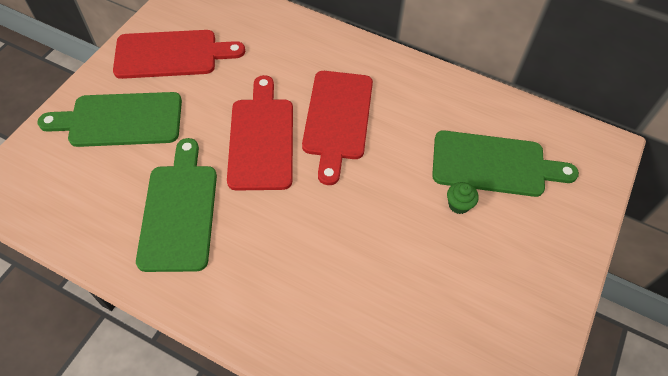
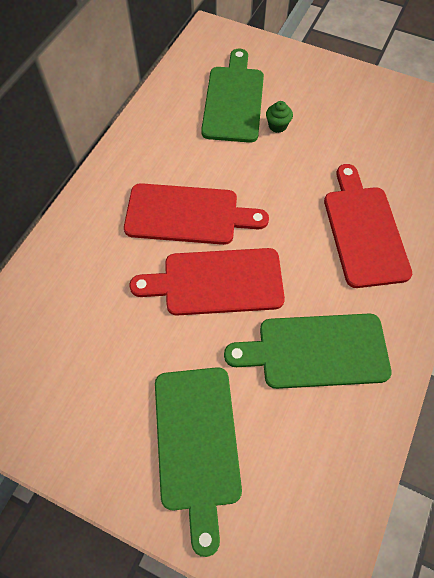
camera: 90 degrees left, 5 degrees up
(171, 54) = (86, 400): red cutting board -> red cutting board (364, 231)

